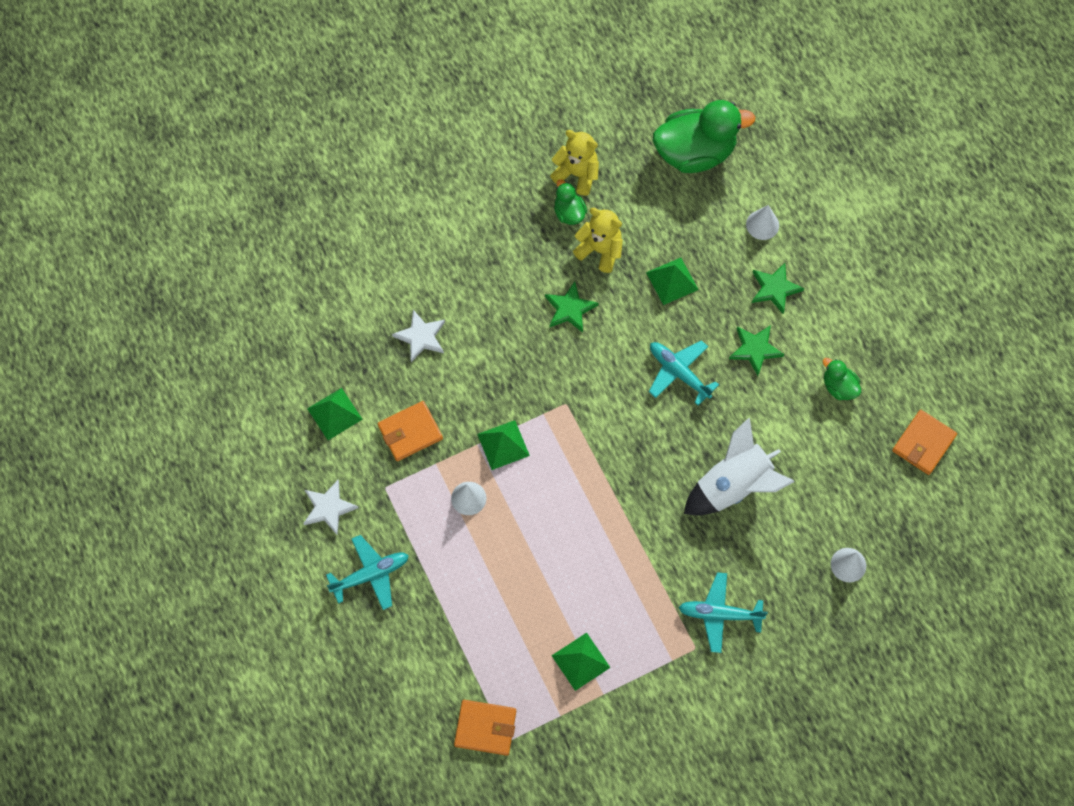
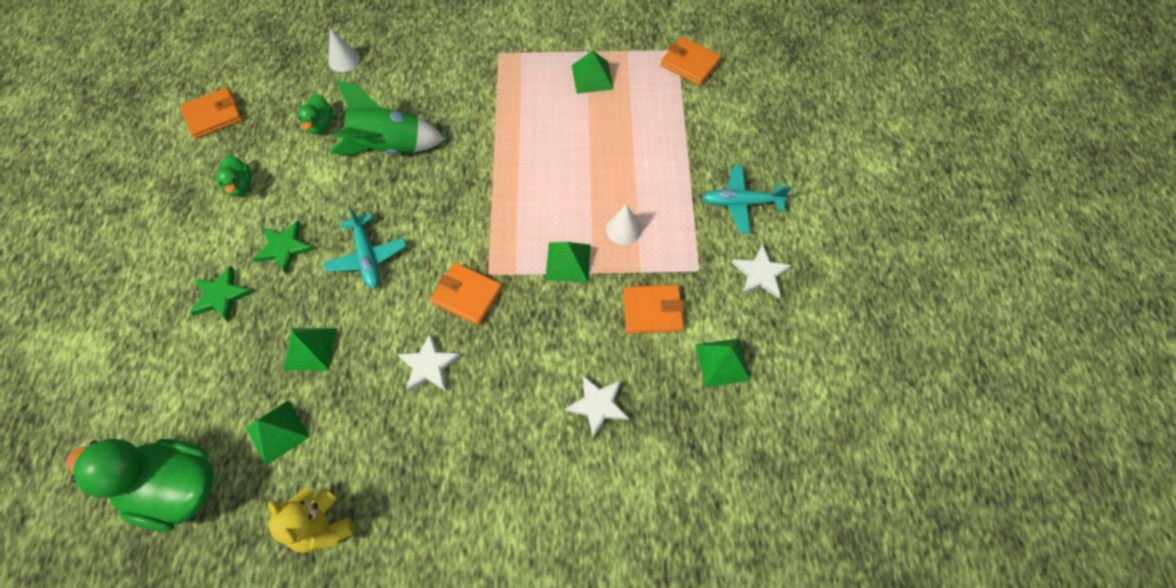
camera: 155 degrees left, 5 degrees down
(569, 213) = (362, 479): green duck -> green duck (320, 124)
(570, 309) = (429, 366): green star -> white star
(573, 377) = (467, 295): none -> orange wallet
(600, 250) = (358, 417): yellow teddy bear -> none
(652, 215) = (277, 432): none -> green pyramid
(719, 614) = (465, 66): turquoise plane -> none
(733, 486) = (388, 147): white rocket -> green rocket
(762, 224) = (178, 367): white cone -> none

